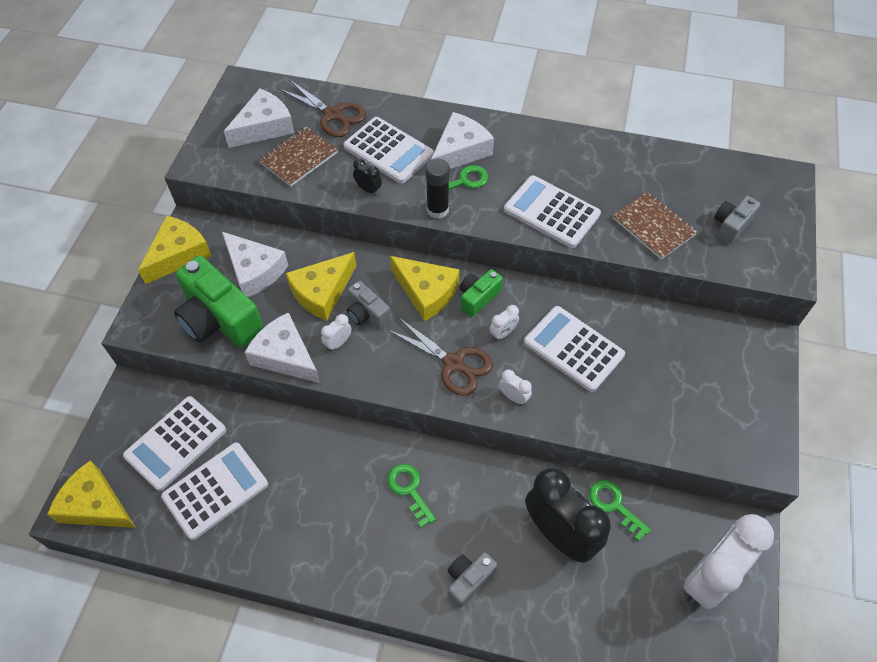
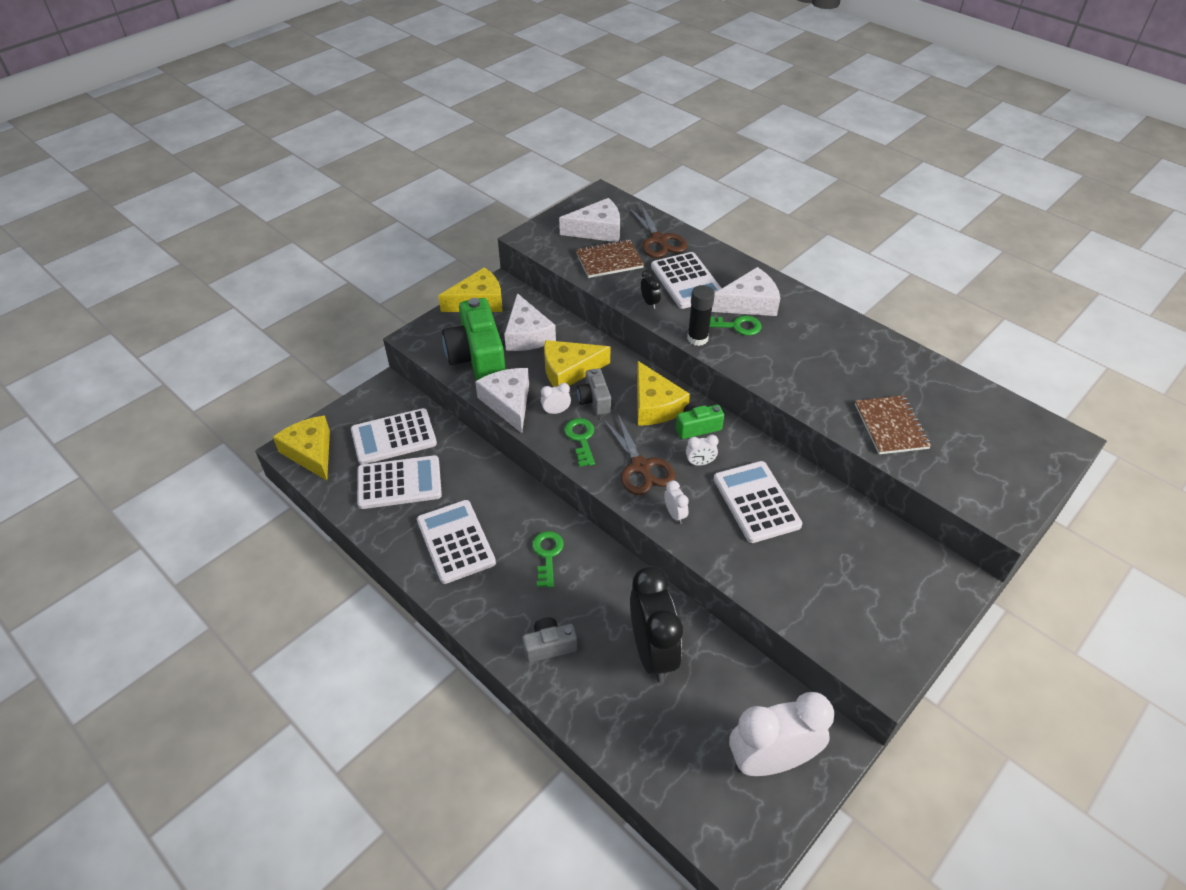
camera: 30 degrees right, 10 degrees down
(551, 212) = (799, 378): white calculator -> white calculator (456, 541)
(614, 505) = (719, 655): green key -> green key (581, 439)
(731, 225) = (972, 456): grey camera -> none

